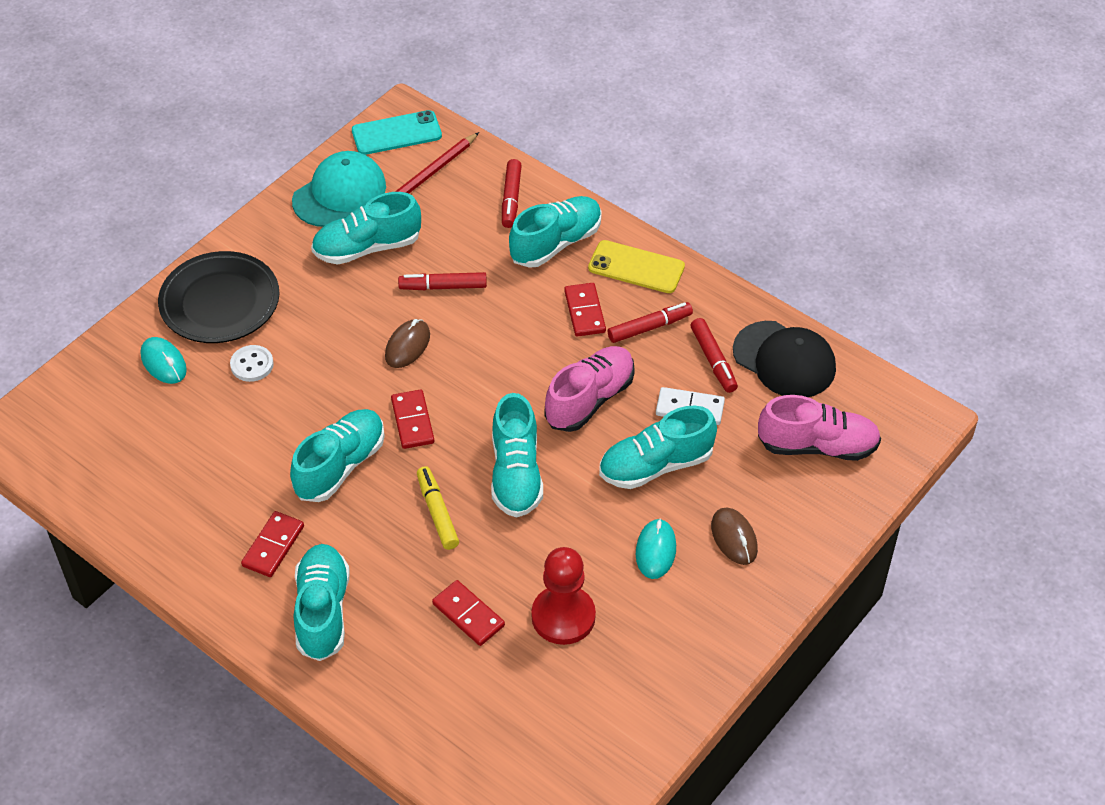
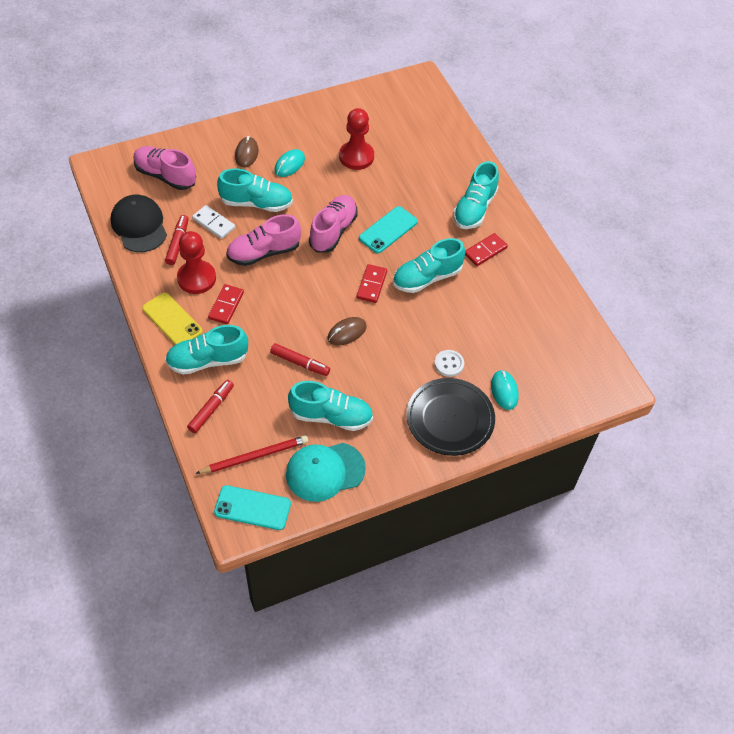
camera: 155 degrees left, 5 degrees up
(437, 513) = (388, 230): yellow marker -> turquoise phone
(468, 615) = (402, 176): red domino -> none
(516, 474) = (333, 231): turquoise shoe -> pink shoe
(649, 327) = (196, 278): red marker -> red pawn

